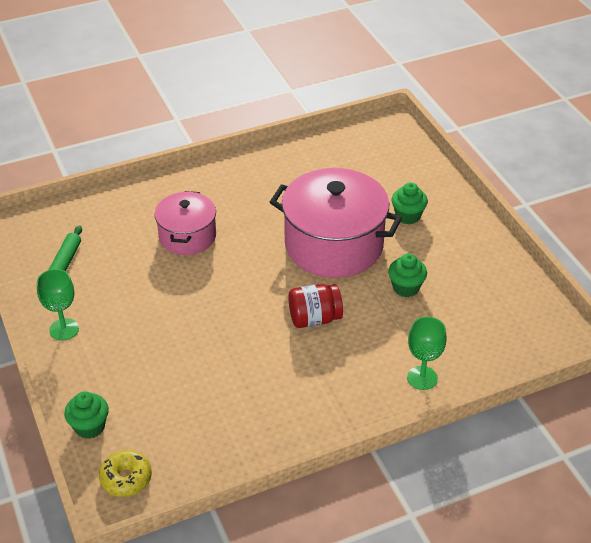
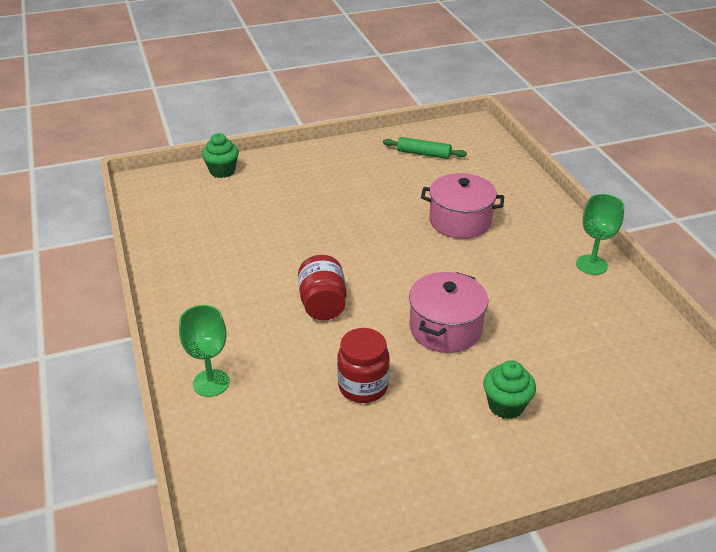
camera: 95 degrees right, 5 degrees down
(64, 329) = (336, 156): green goblet -> green goblet (591, 265)
(126, 478) = (161, 189): yellow donut -> none
(334, 245) = (445, 328): pink pot -> pink pot, size x0.59
(406, 288) = (363, 386): green cupcake -> red jar

